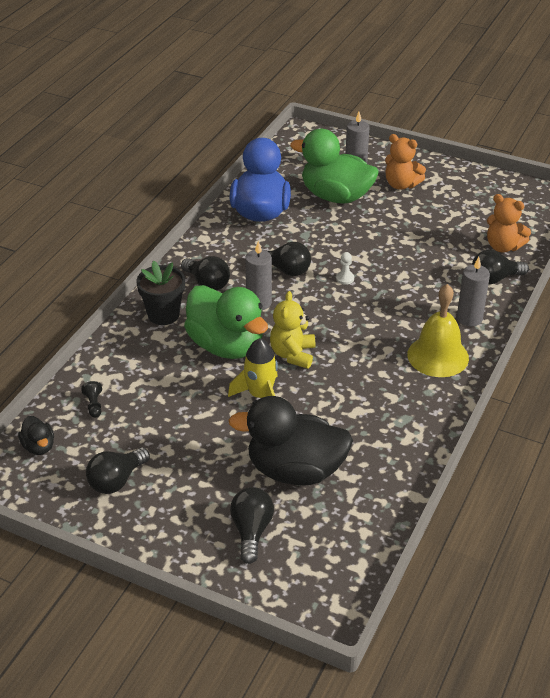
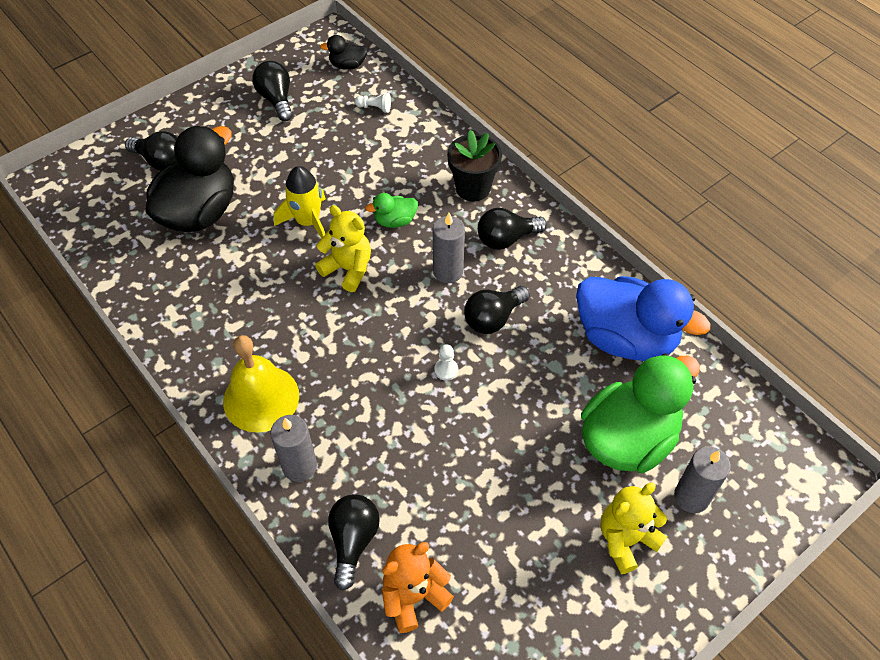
camera: 115 degrees right, 15 degrees up
(94, 405) = (374, 108): black pawn -> white pawn
(226, 346) = (395, 221): green duck -> green duck, size x0.44
(401, 185) = (626, 539): orange teddy bear -> yellow teddy bear

